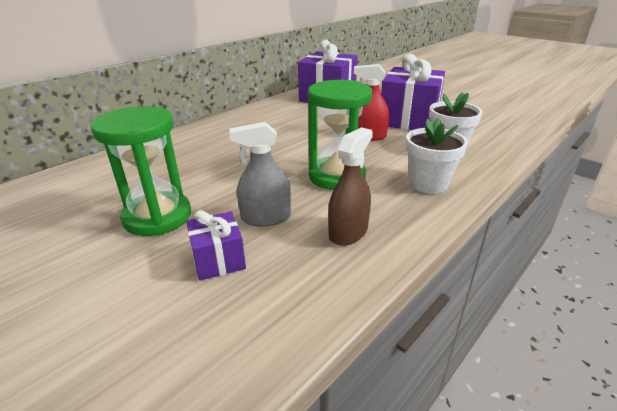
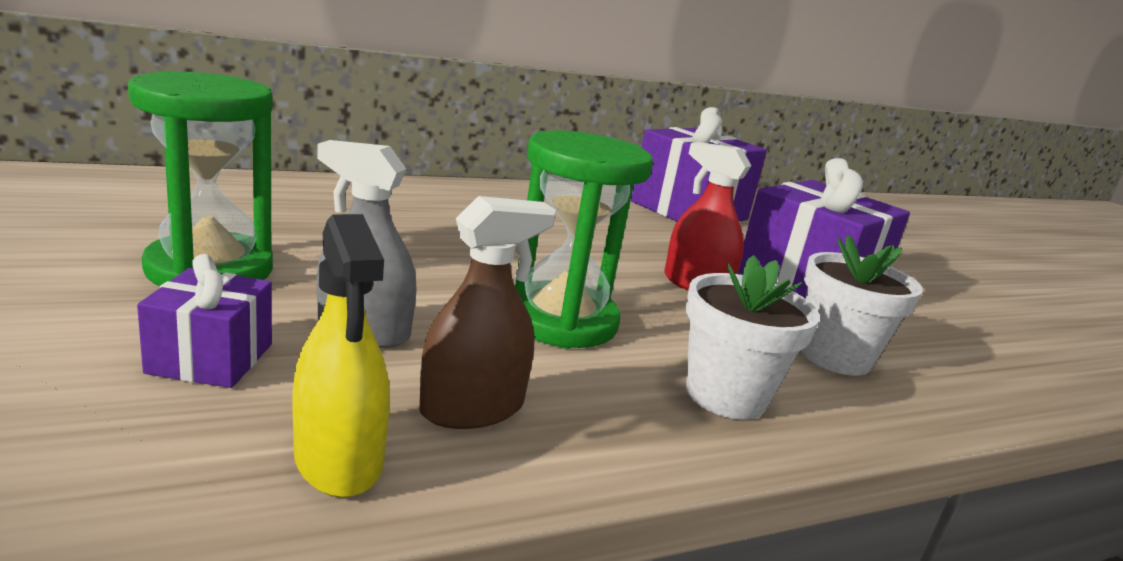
camera: 20 degrees right, 10 degrees down
(325, 277) = (339, 459): none -> yellow spray bottle

